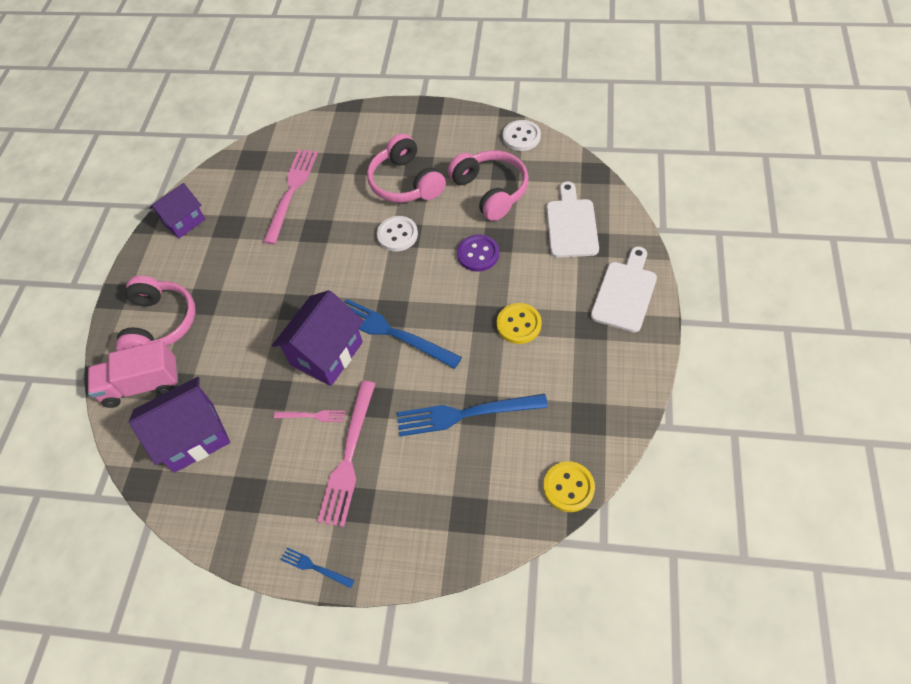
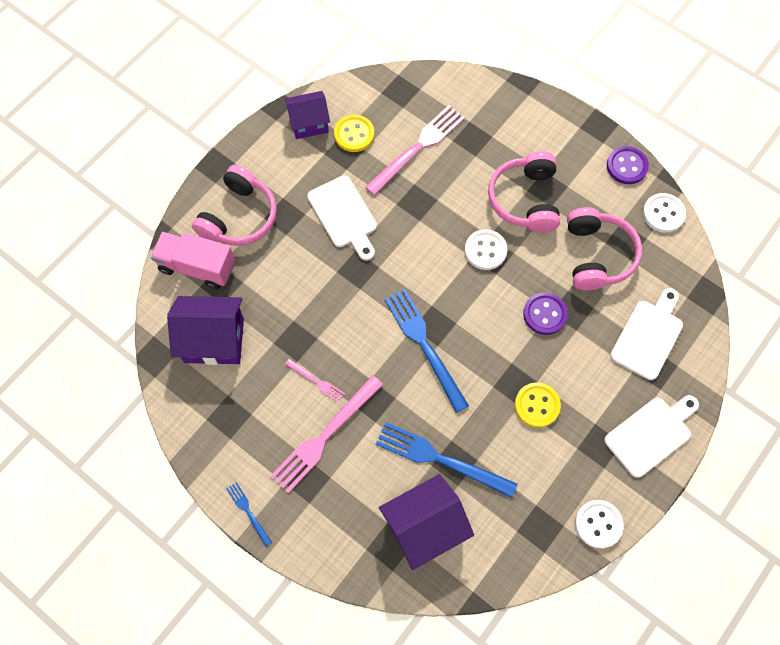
camera: 25 degrees right, 10 degrees up
(257, 273) = (344, 215): none -> white cutting board
(327, 353) = (359, 331): purple house -> purple house (424, 527)
(470, 120) = (626, 166): none -> purple button
(568, 487) = (484, 576): yellow button -> yellow button (354, 134)
(633, 385) = (598, 524): none -> white button

